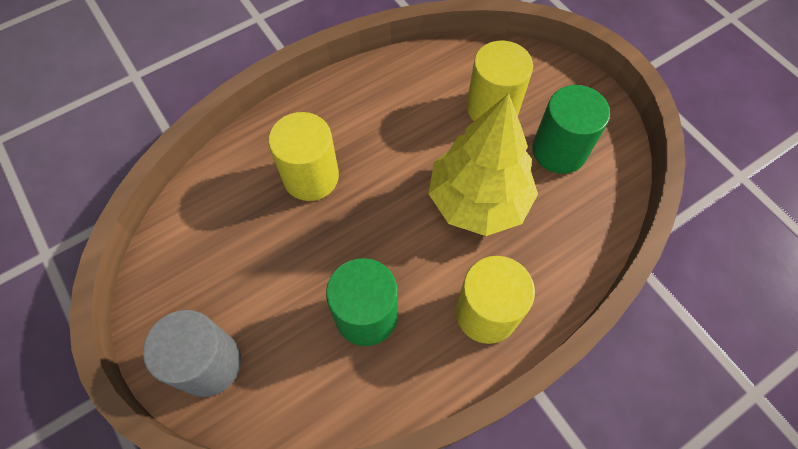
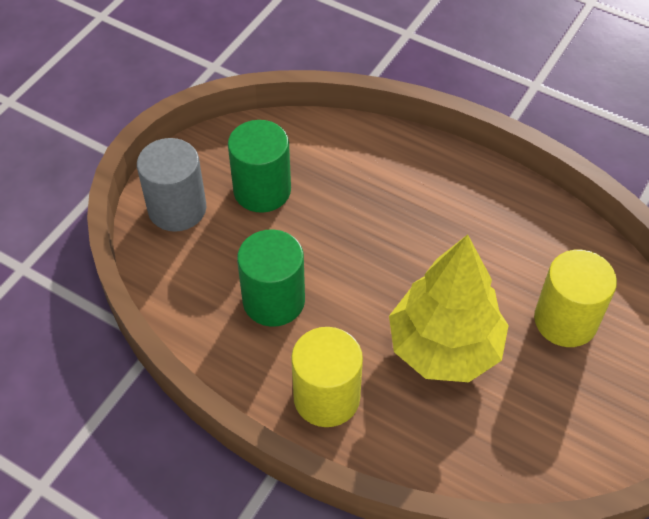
camera: 65 degrees right, 10 degrees down
(311, 177) = (385, 201): yellow cylinder -> none
(559, 150) = (554, 403): green cylinder -> green cylinder (262, 190)

